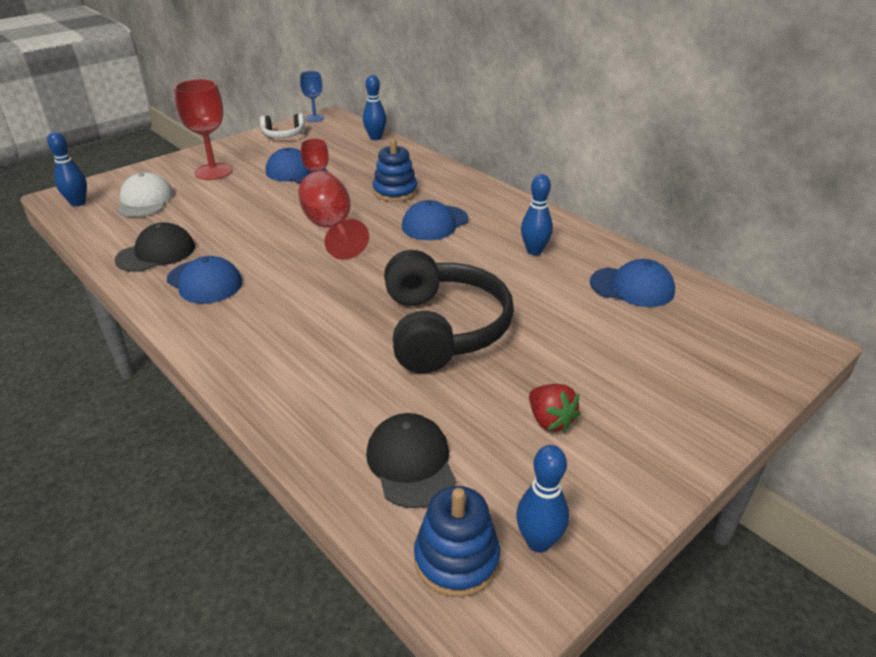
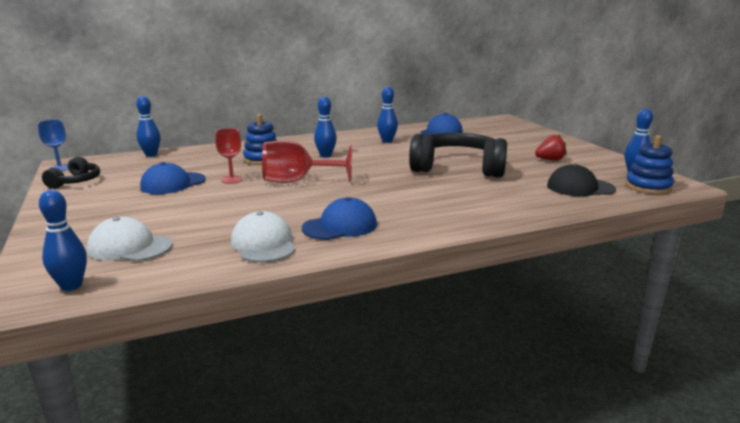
camera: 70 degrees left, 15 degrees down
(156, 253) = (264, 244): black cap -> white cap
(213, 172) = (111, 213): red goblet -> none
(283, 135) = (76, 182): white headphones -> black headphones
(435, 223) = (325, 155): blue cap -> blue bowling pin

